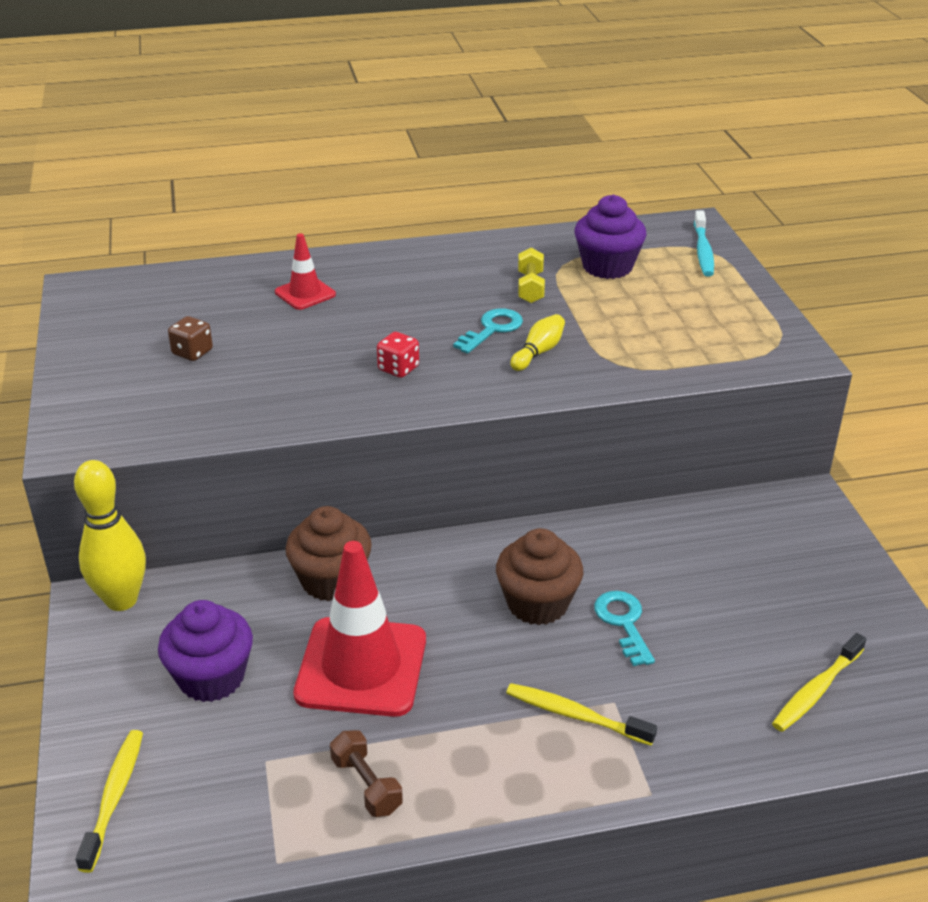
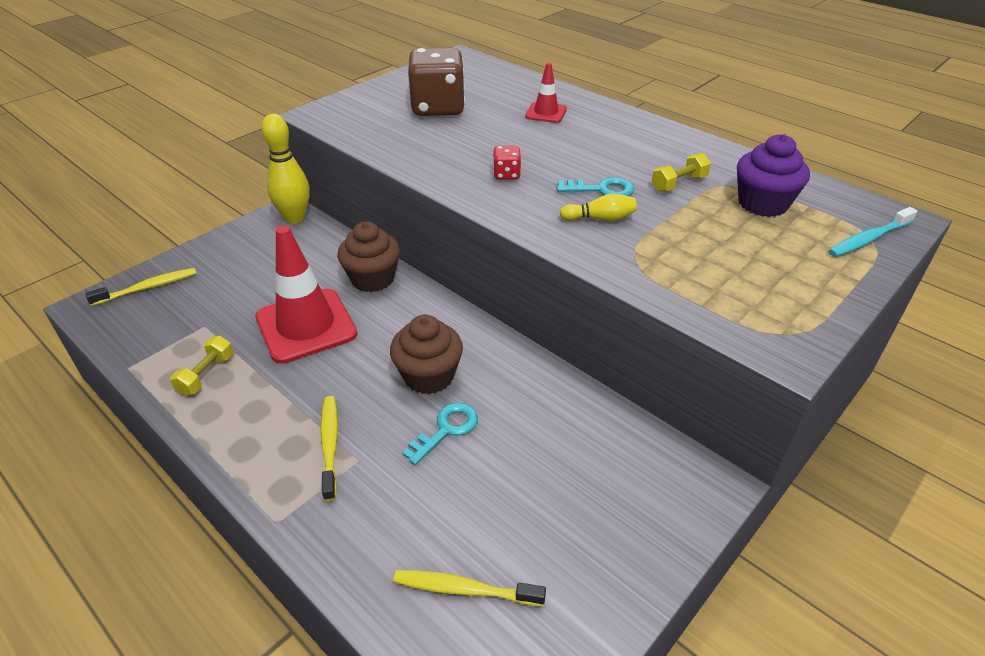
camera: 55 degrees right, 5 degrees up
(192, 352) = (438, 108): brown dice -> brown dice, size x2.29
(211, 677) = (257, 275): purple cupcake -> none
(366, 785) = (206, 375): brown dumbbell -> yellow dumbbell

